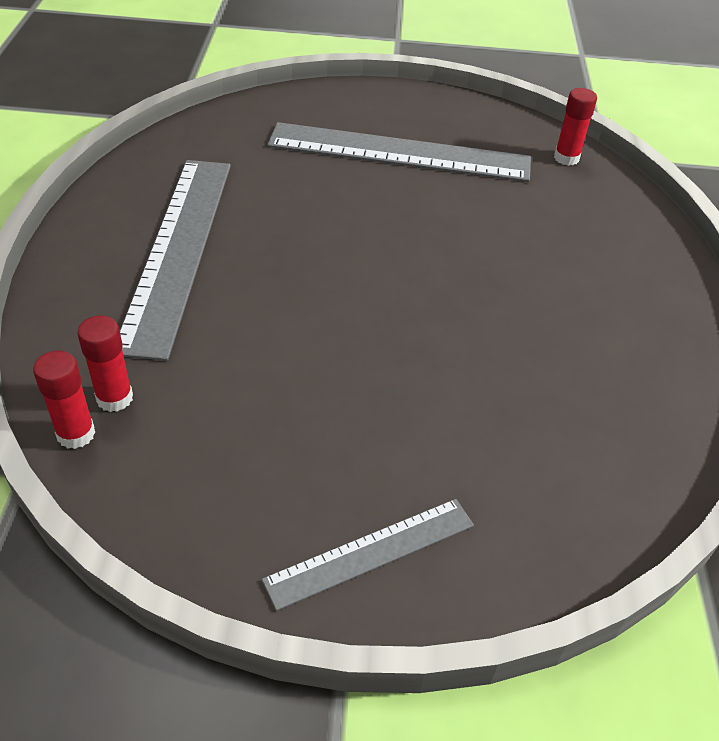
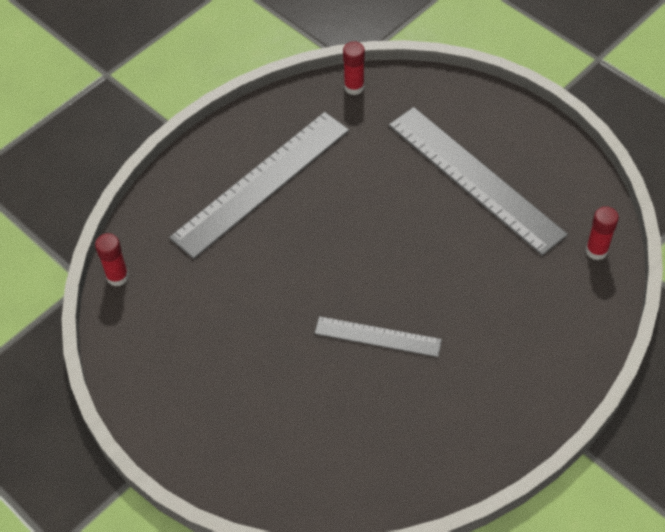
camera: 45 degrees right, 10 degrees up
(114, 398) = (150, 266): red glue stick -> red glue stick (354, 87)
(370, 552) = (195, 432): grey ruler -> grey ruler (378, 336)

